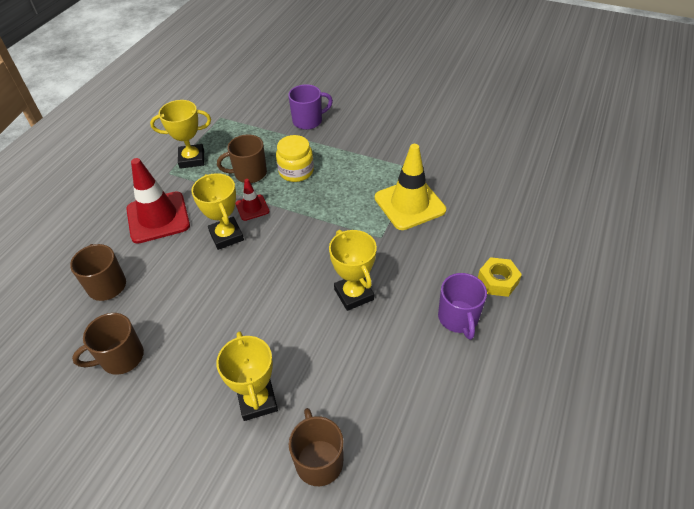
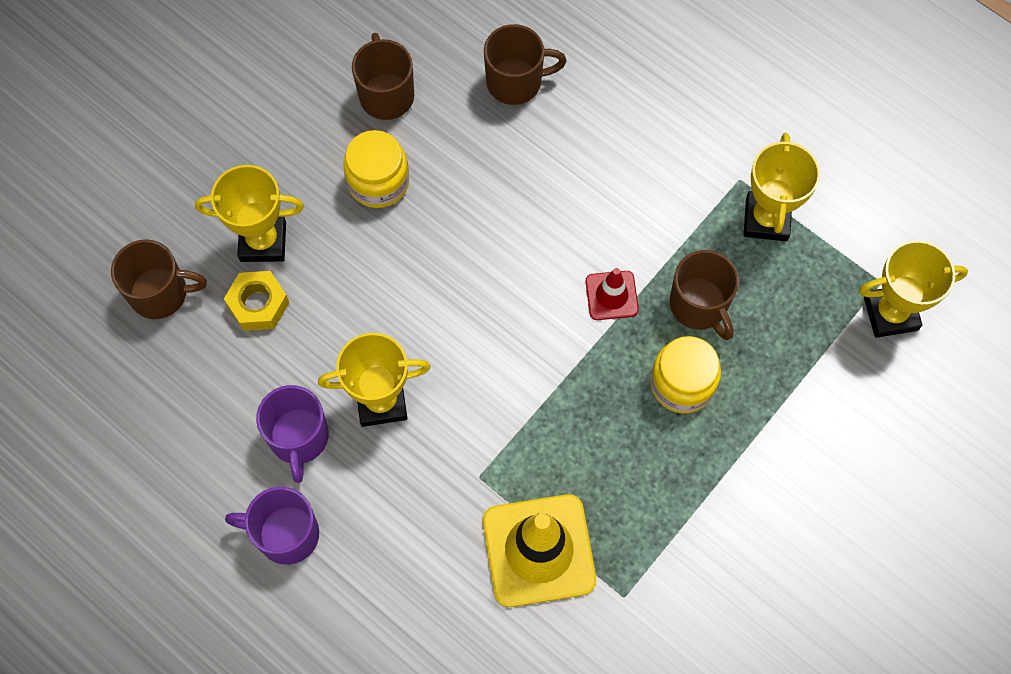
camera: 105 degrees right, 20 degrees up
(158, 217) = (633, 155): red traffic cone -> none
(195, 341) = (378, 182): none -> yellow jar
(226, 236) = (560, 247): yellow trophy -> yellow trophy (890, 313)
(249, 173) = (699, 305): brown mug -> brown mug turned 150 degrees clockwise
(308, 121) = (826, 440): purple mug -> purple mug (299, 438)
(497, 281) = (328, 623): yellow nut -> yellow nut (258, 305)

